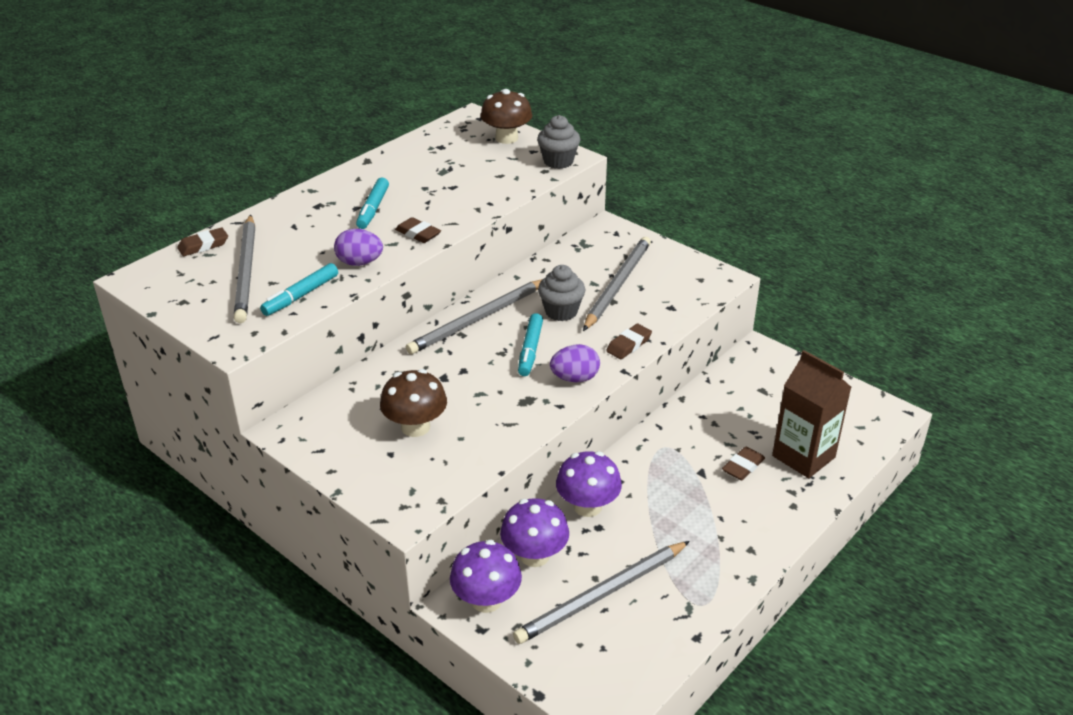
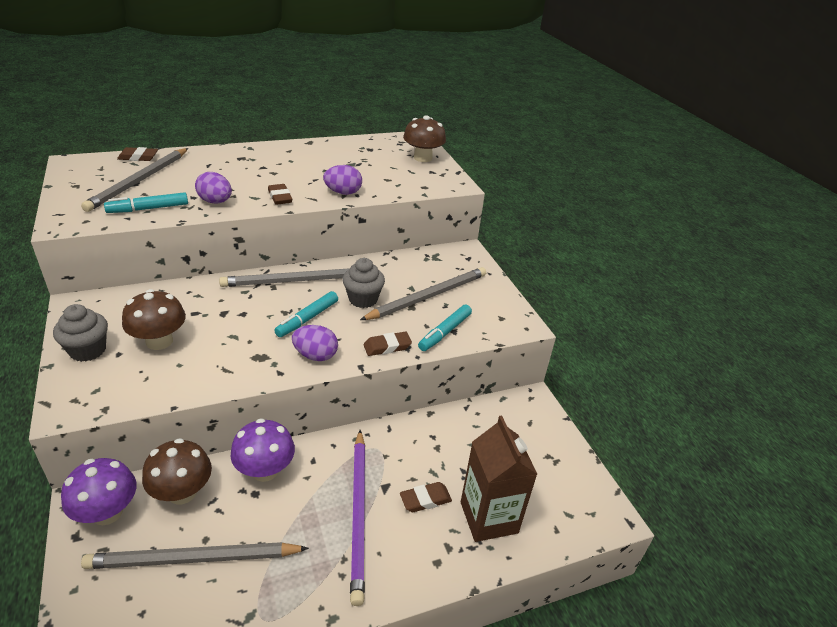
camera: 25 degrees right, 0 degrees up
(373, 209) = (272, 171): turquoise marker -> turquoise marker (445, 332)
(474, 206) = (343, 192): none -> purple egg
(534, 555) = (182, 492): purple mushroom -> brown mushroom
(558, 161) = (442, 184): grey cupcake -> grey cupcake (88, 350)
(700, 501) = (358, 514): none -> purple pencil

